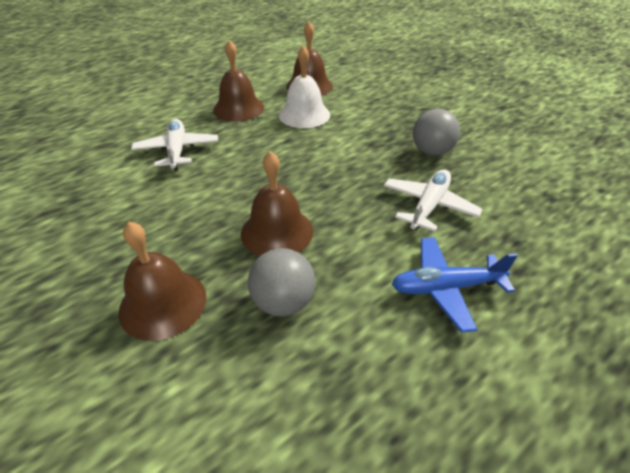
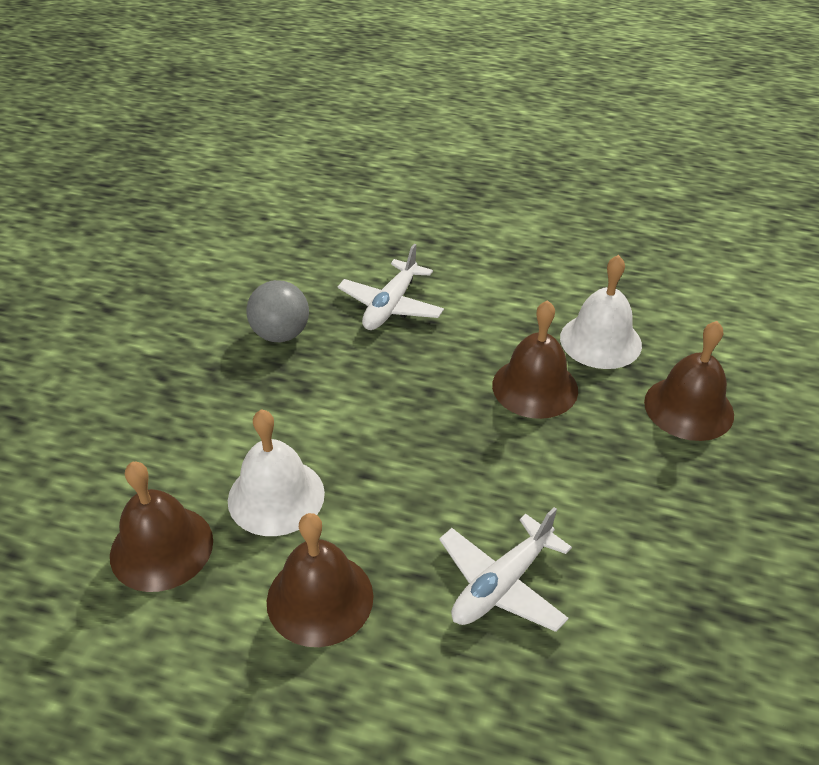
camera: 125 degrees left, 0 degrees up
(283, 302) = (600, 341): grey ball -> white bell
(428, 206) = (391, 306): white plane -> white plane turned 60 degrees counterclockwise
(445, 287) = (487, 268): blue plane -> none

